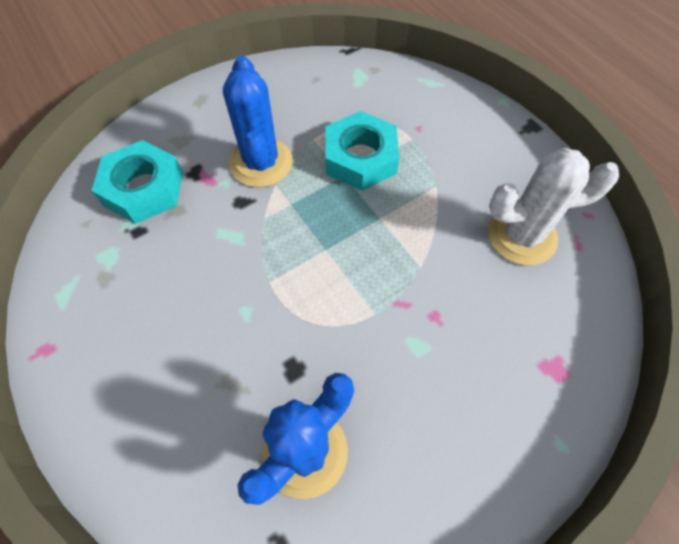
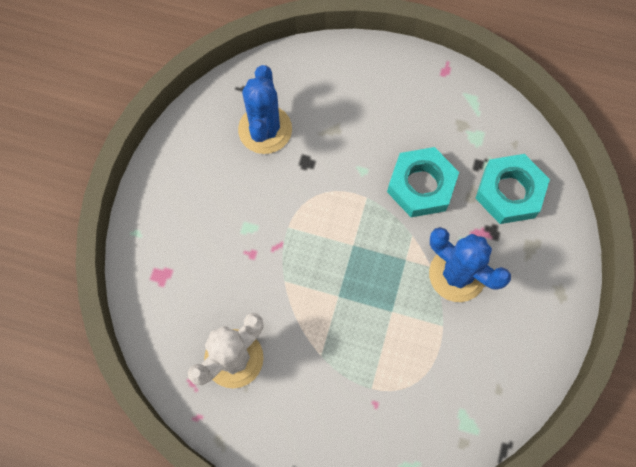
camera: 140 degrees right, 10 degrees up
(360, 158) = (393, 336): turquoise nut -> turquoise nut (421, 186)

